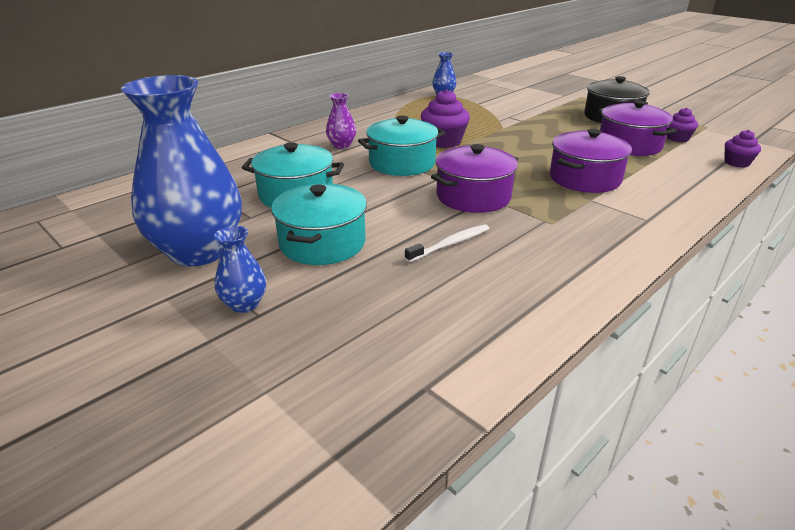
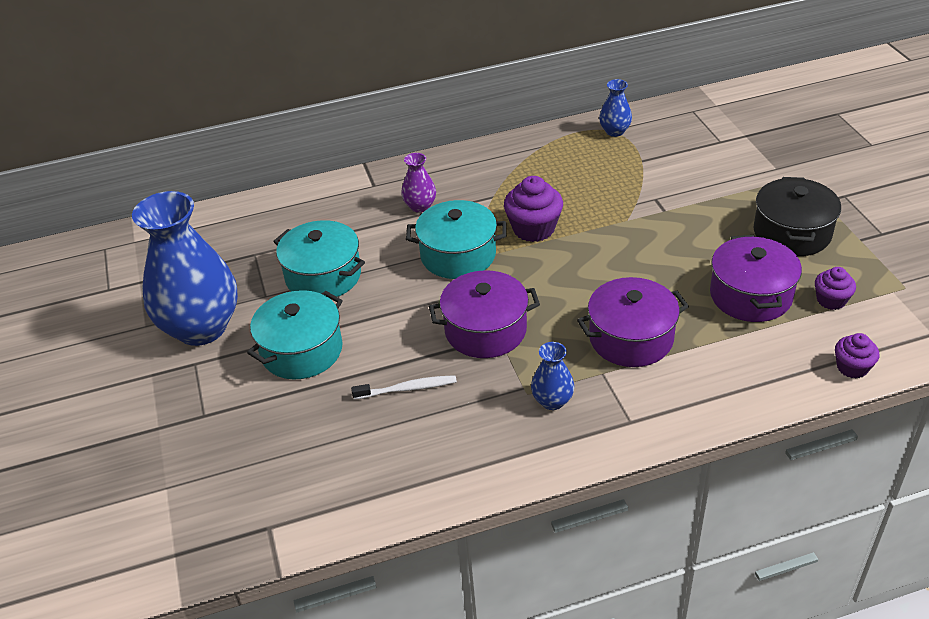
camera: 30 degrees right, 10 degrees up
(244, 304) = (200, 400): blue vase -> blue vase (552, 401)

